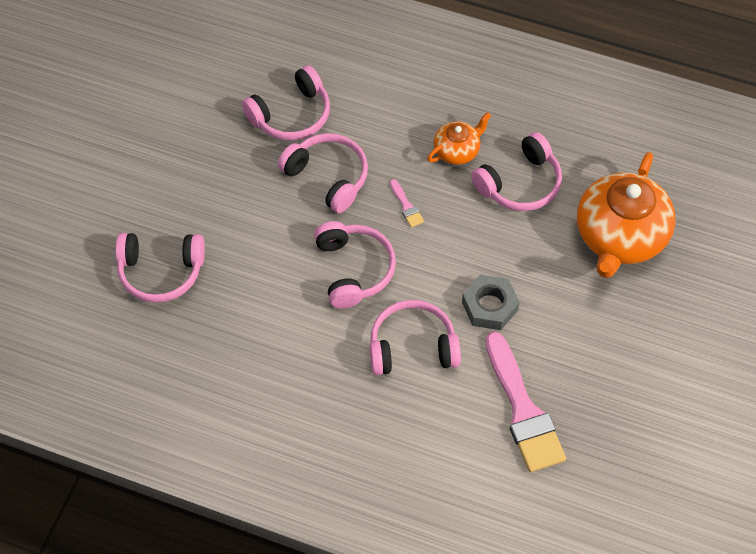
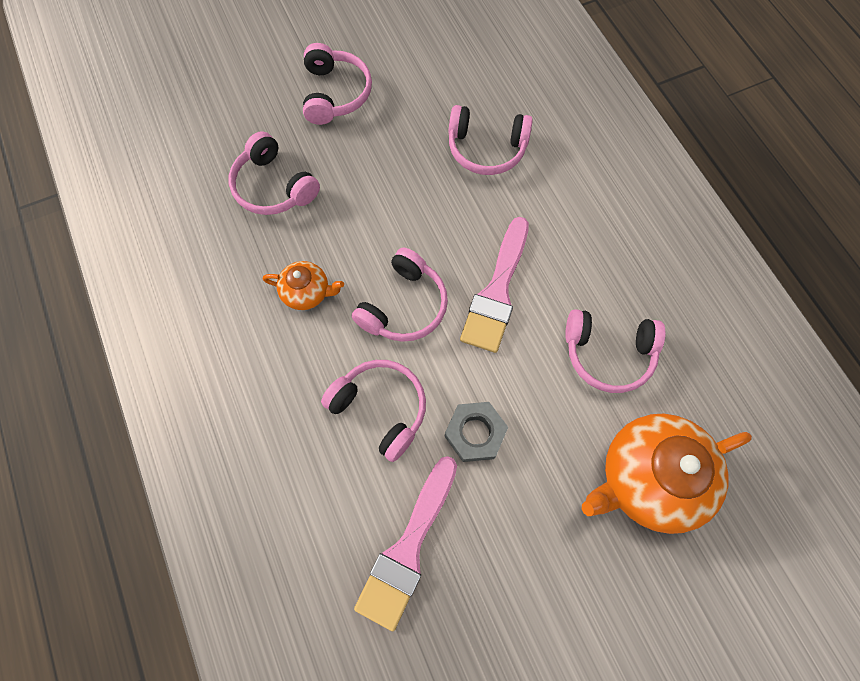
camera: 45 degrees right, 10 degrees up
(328, 177) = (462, 217): pink headphones -> pink headphones (335, 94)
(406, 206) = (497, 291): pink brush -> pink brush, size x2.44
(457, 150) = (584, 282): orange teapot -> orange teapot (307, 292)

